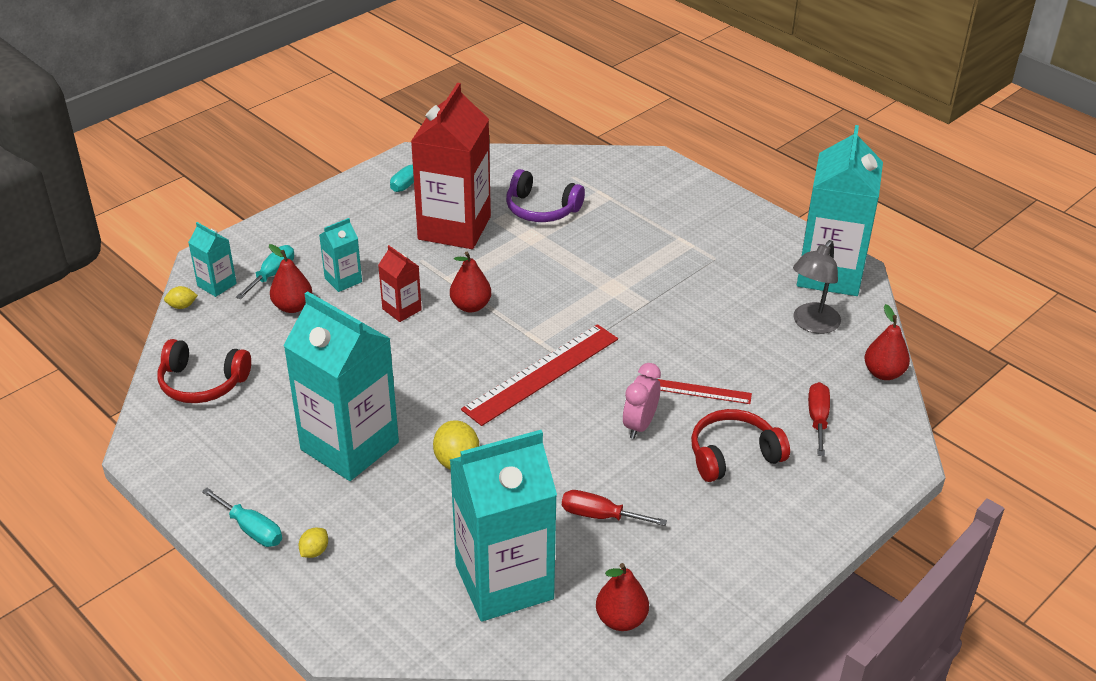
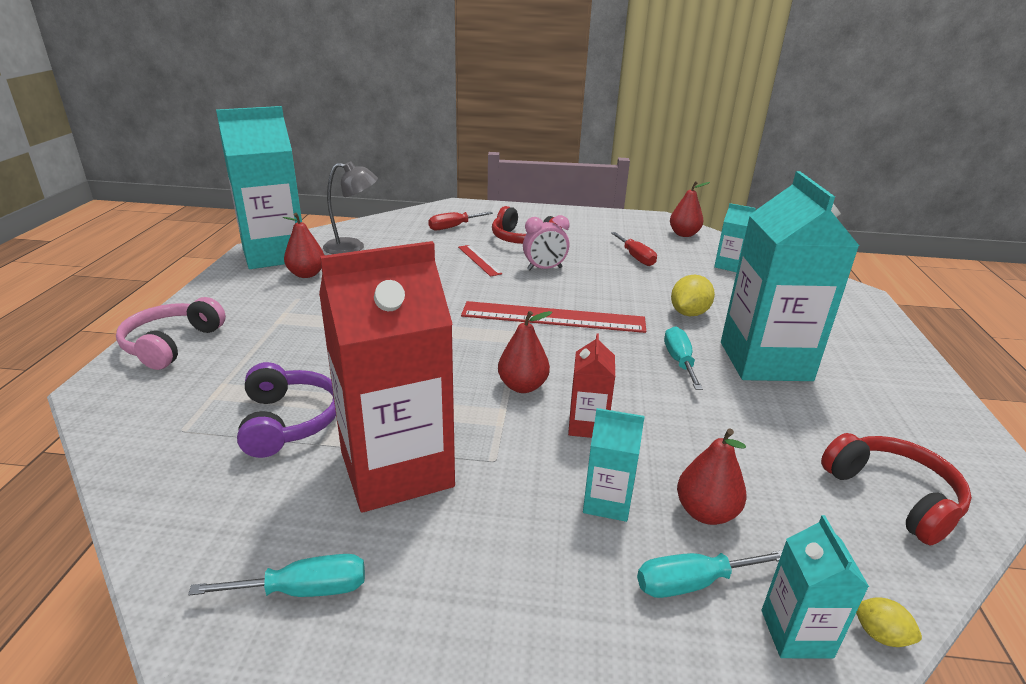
camera: 130 degrees left, 10 degrees down
(251, 529) = (896, 360): turquoise screwdriver -> turquoise screwdriver (679, 361)
(314, 551) = (848, 327): yellow lemon -> none
(504, 582) = (729, 266): turquoise carton -> turquoise carton, size x0.45
(688, 191) = (172, 344): none -> pink headphones
(883, 373) = (381, 220): red pear -> red pear (306, 274)

